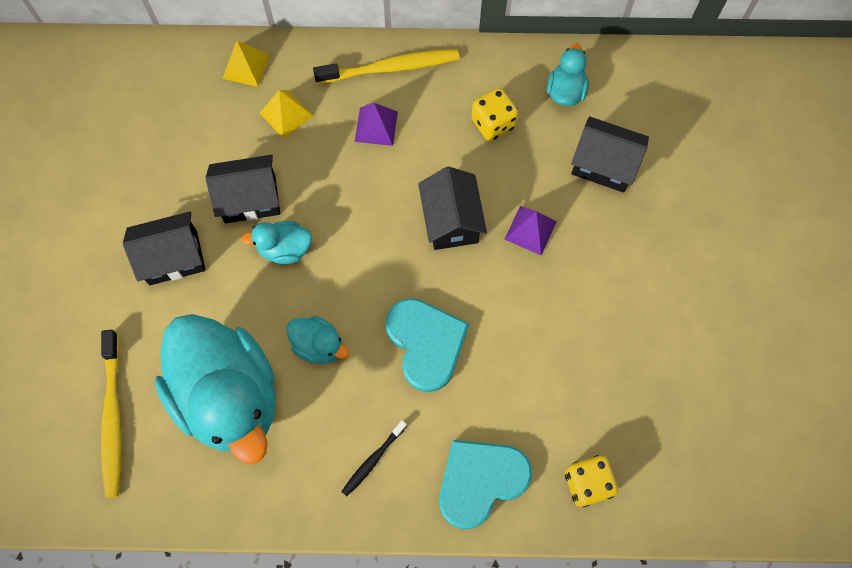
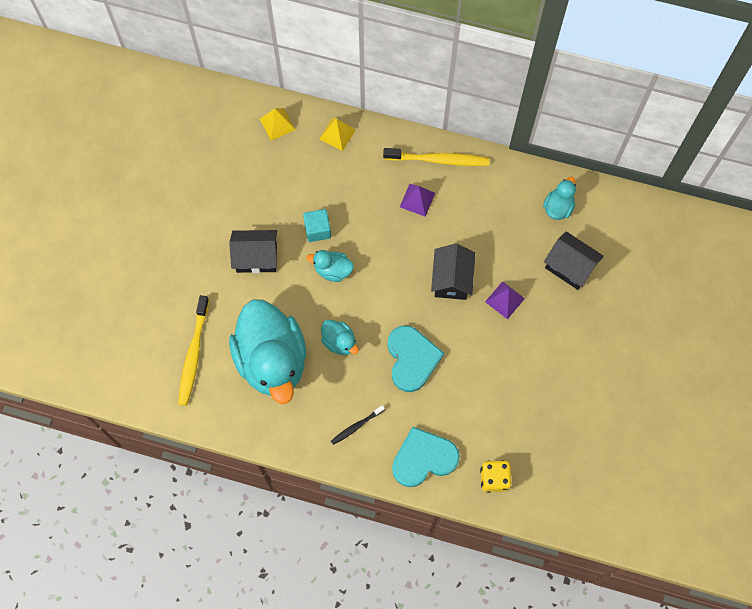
camera: 15 degrees right, 0 degrees up
(250, 199) = (317, 230): black house -> turquoise cube
(286, 114) = (357, 175): yellow pyramid -> yellow pyramid (277, 124)
(493, 123) = (500, 218): yellow dice -> none

